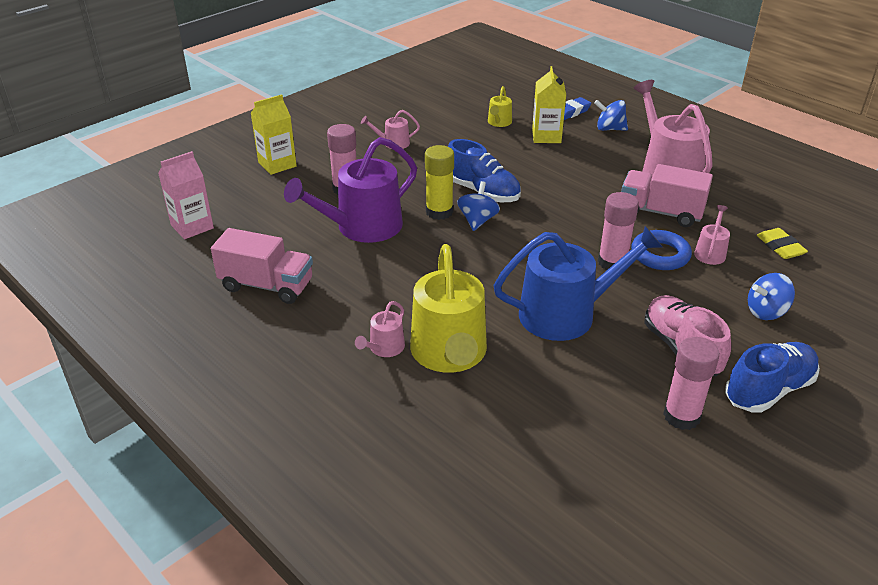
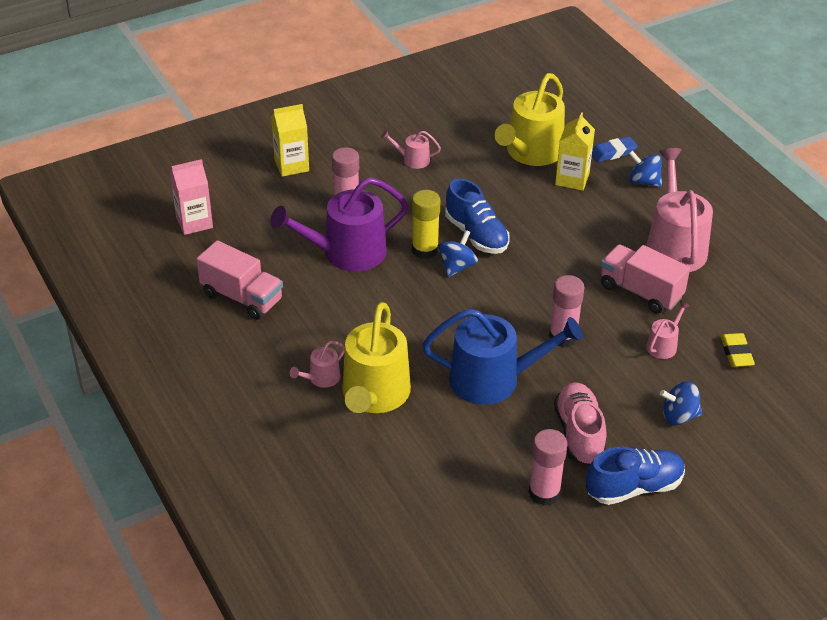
camera: 15 degrees right, 5 degrees up
(499, 122) = (531, 152): yellow watering can -> yellow watering can, size x2.19
(660, 255) = (613, 338): blue ring -> none

